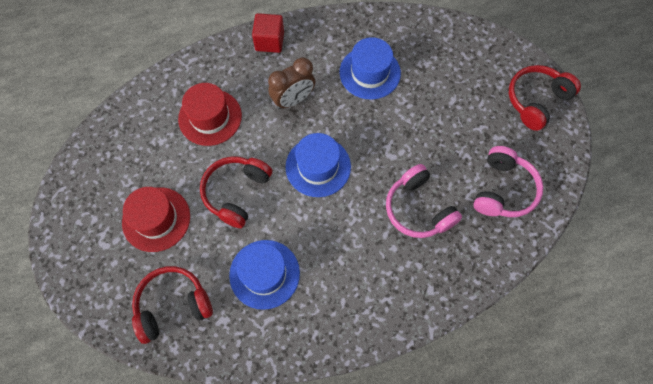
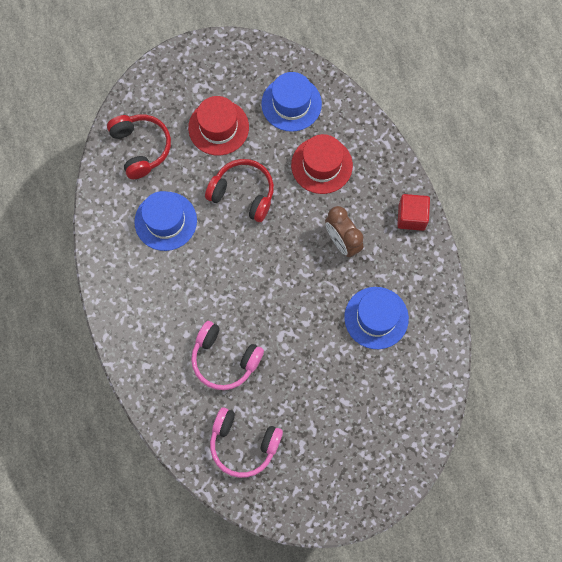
camera: 90 degrees right, 5 degrees up
(318, 166) = (269, 266): blue hat -> blue hat (291, 104)
(418, 209) = (224, 359): pink headphones -> pink headphones turned 120 degrees counterclockwise
(536, 100) = (346, 492): red headphones -> none

